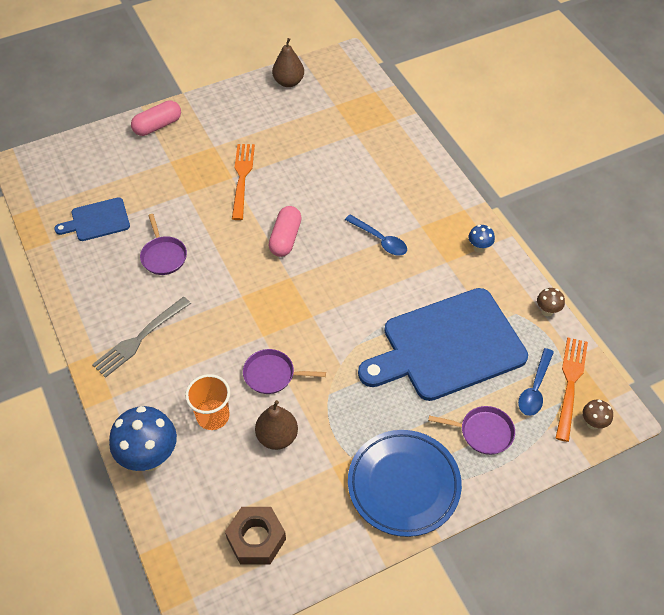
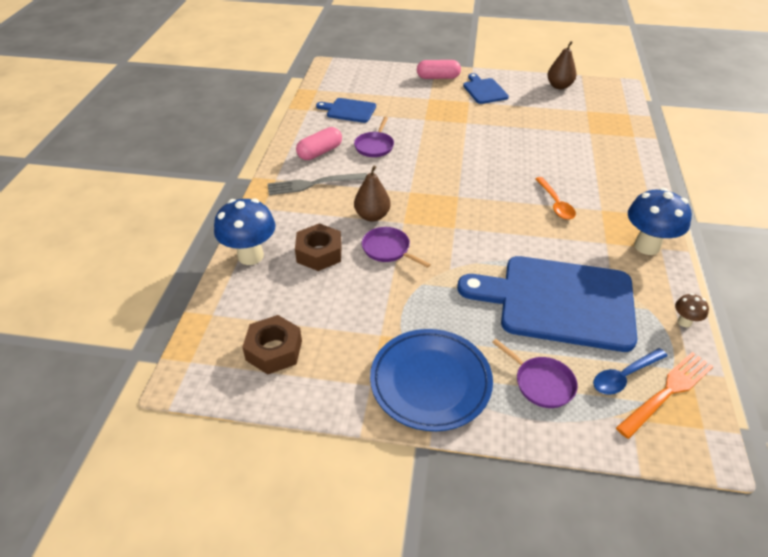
camera: 35 degrees right, 10 degrees down
(213, 416) = (319, 253): orange cup -> brown nut
(218, 122) = (484, 90): none -> blue cutting board
(242, 178) = (473, 125): orange fork -> none
(277, 437) = (354, 291): brown pear -> brown pear (372, 216)
(285, 238) = (475, 172): pink capsule -> pink capsule (320, 152)
(380, 240) = (555, 204): blue spoon -> orange spoon
(479, 248) = (646, 246): blue mushroom -> blue mushroom, size x2.12
(593, 423) = (670, 438): brown mushroom -> none

